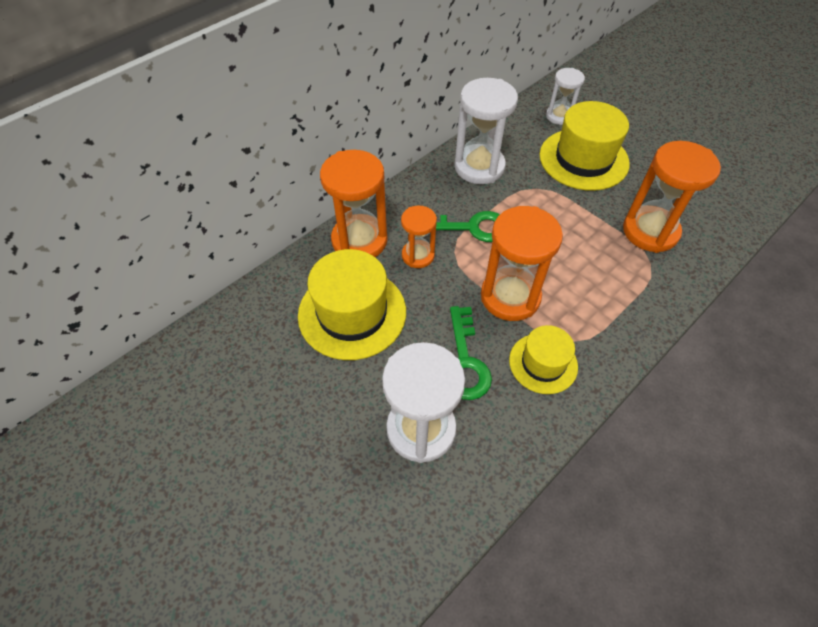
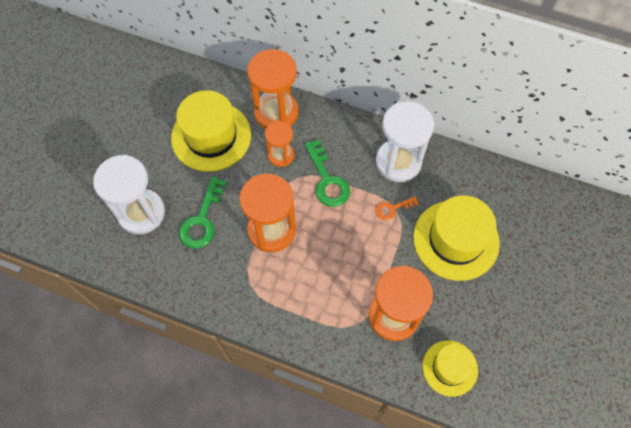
camera: 65 degrees right, 10 degrees up
(465, 362) = (202, 220): green key -> green key turned 45 degrees counterclockwise
(530, 190) = (392, 209): none -> orange key
(543, 363) = (222, 270): yellow hat -> yellow hat (450, 368)
(559, 116) = (504, 203): white hourglass -> none

